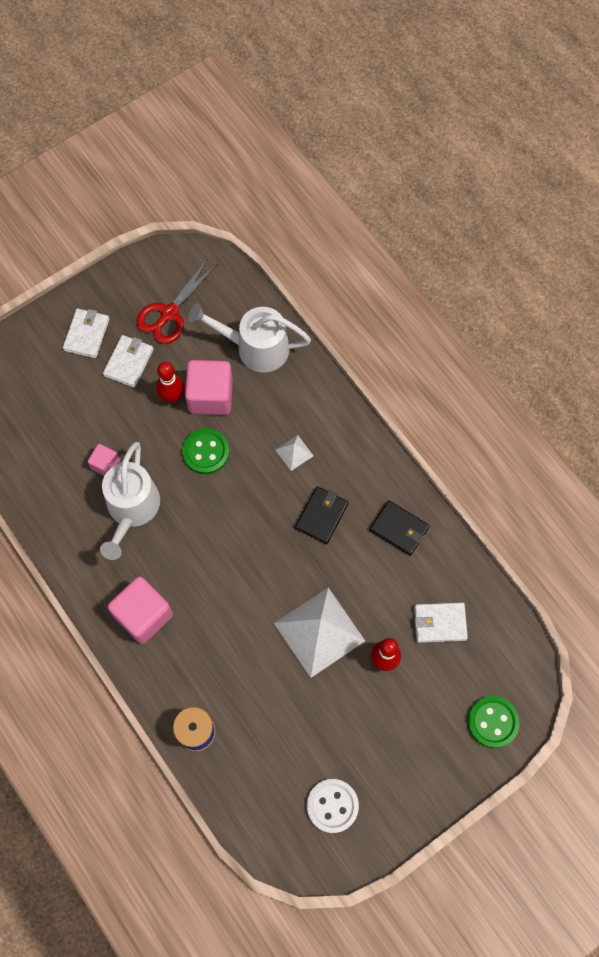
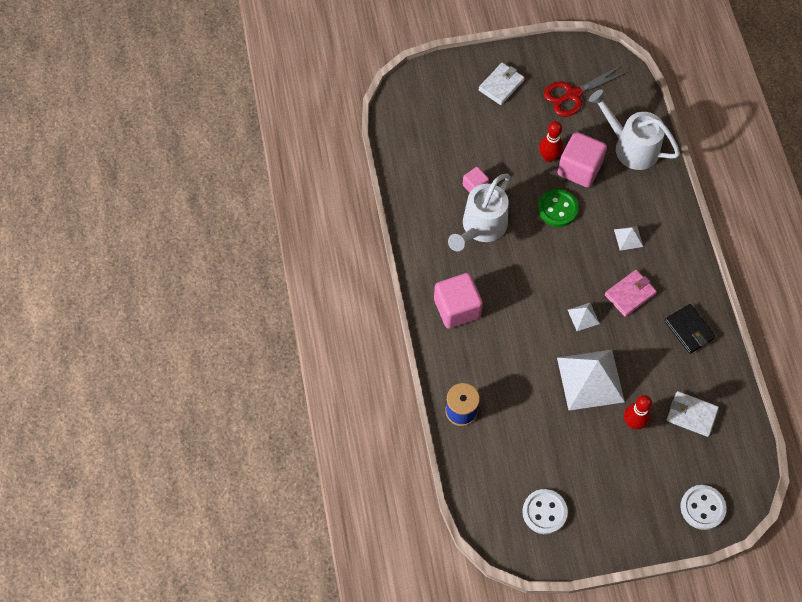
camera: 25 degrees right, 5 degrees down
(128, 362) = (525, 118): white wallet -> none
(283, 563) = (583, 316): none -> white pyramid
(321, 516) = (630, 294): black wallet -> pink wallet
(492, 722) = (702, 508): green button -> white button

